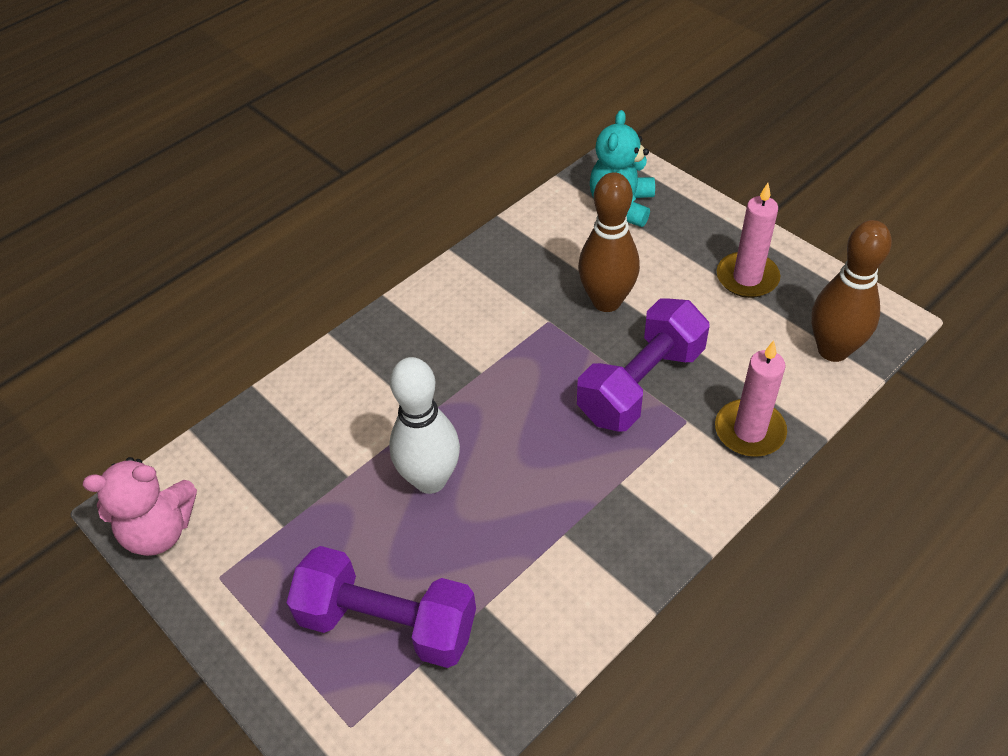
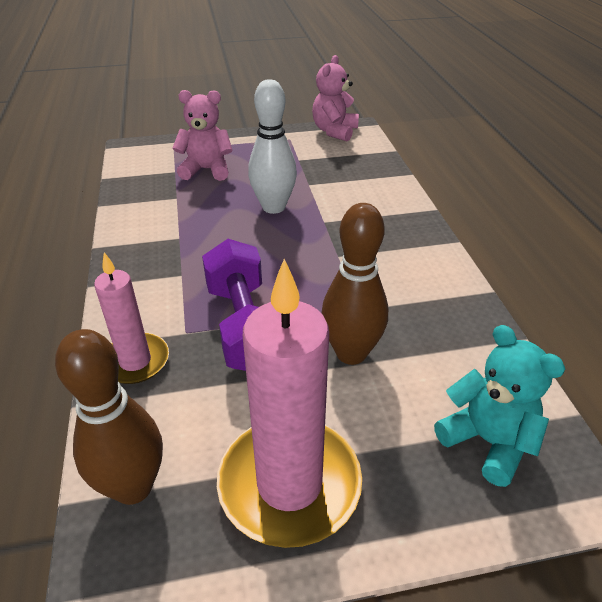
camera: 120 degrees right, 10 degrees down
(387, 623) = (206, 170): purple dumbbell -> pink teddy bear
(747, 278) = (289, 484): pink candle -> pink candle, size x1.71

